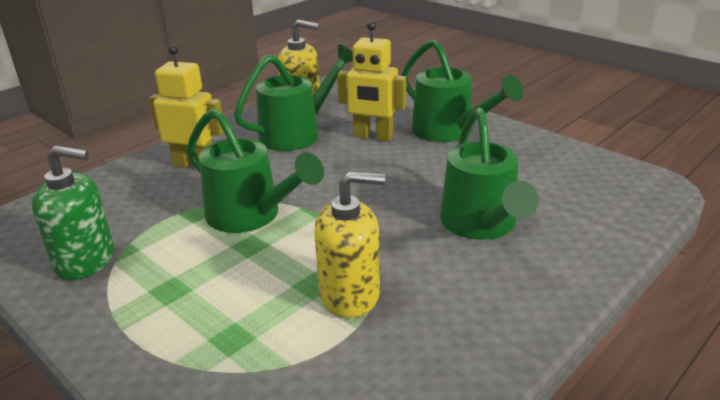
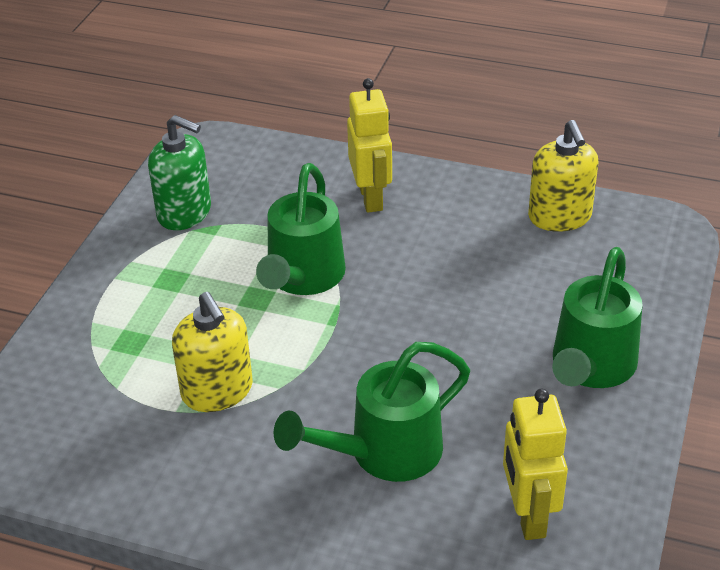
camera: 65 degrees right, 10 degrees up
(85, 260) = (184, 213): green soap dispenser -> green soap dispenser turned 45 degrees counterclockwise
(297, 133) = (490, 240): green watering can -> none
(373, 136) = (527, 304): yellow robot -> yellow robot (528, 516)

